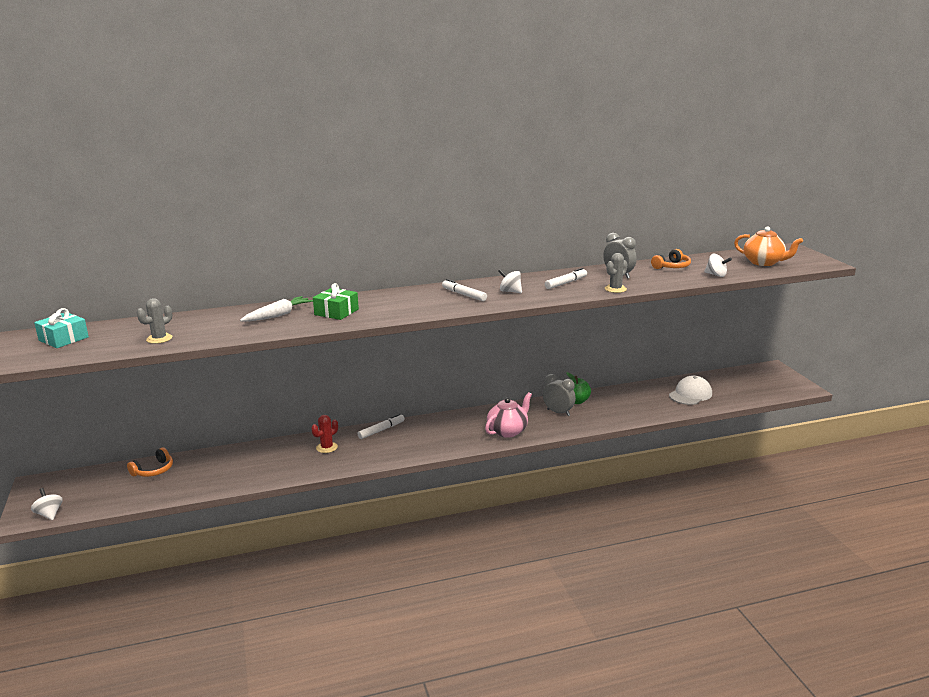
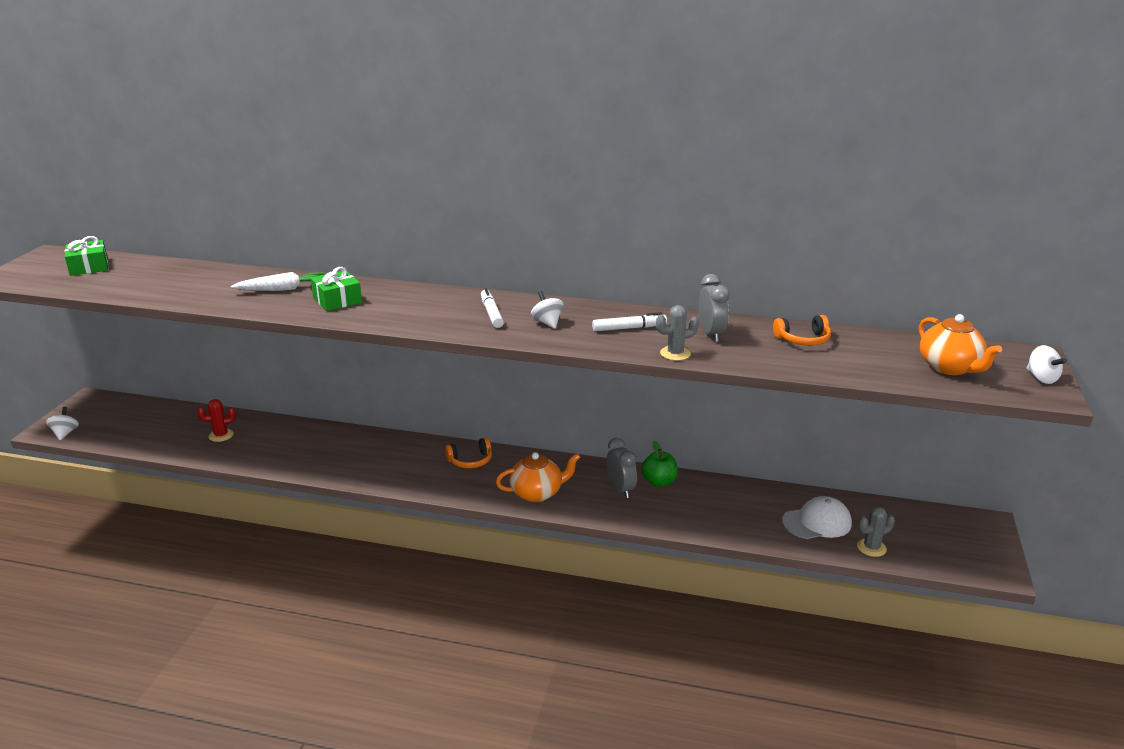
camera: 30 degrees right, 5 degrees up
(63, 339) = (89, 267): turquoise gift -> green gift
(153, 470) = (181, 418): orange headphones -> orange headphones (470, 460)
(159, 339) = (152, 288): grey cactus -> grey cactus (871, 548)
(327, 447) = (342, 447): red cactus -> red cactus (221, 435)
(381, 430) = (413, 445): white marker -> none
(508, 431) = (537, 493): pink teapot -> orange teapot
(716, 275) = (845, 369): white spinning top -> white spinning top (1041, 378)

